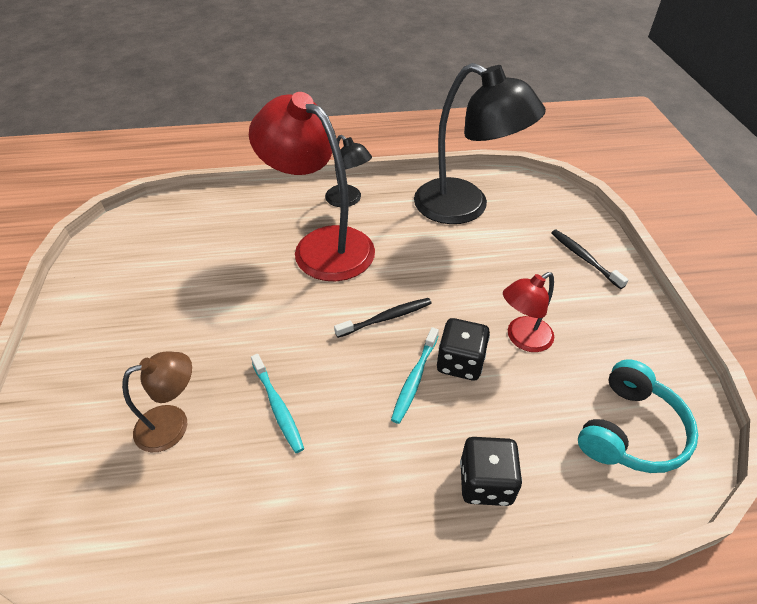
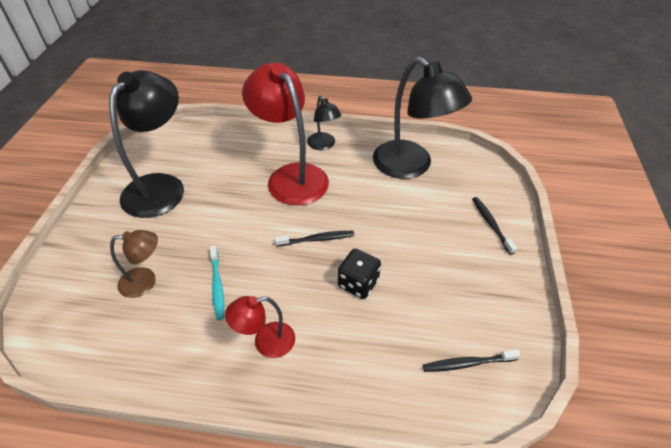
camera: 15 degrees right, 0 degrees up
(149, 290) = (161, 186): none -> black lamp
(415, 378) = (320, 288): turquoise toothbrush -> none
(485, 482) = (341, 373): black dice -> none
(522, 339) = (413, 276): red lamp -> red lamp (266, 342)
(630, 430) = (468, 363): turquoise headphones -> black toothbrush

